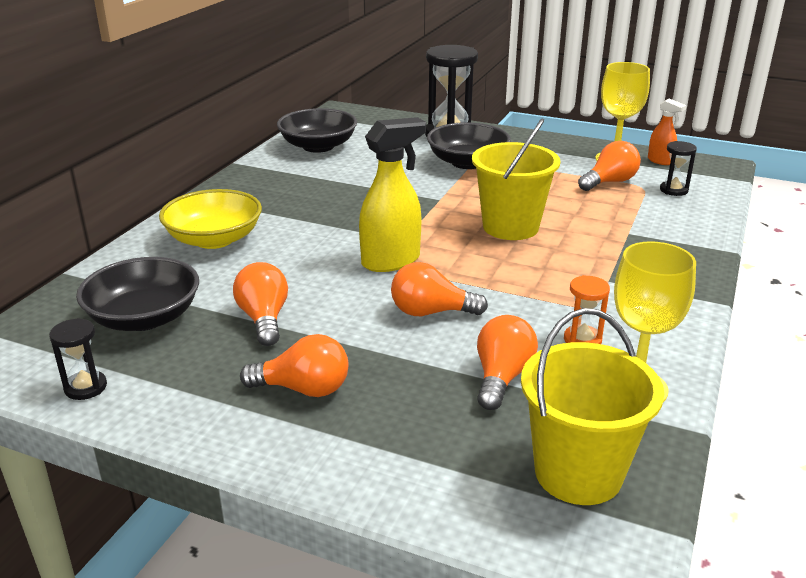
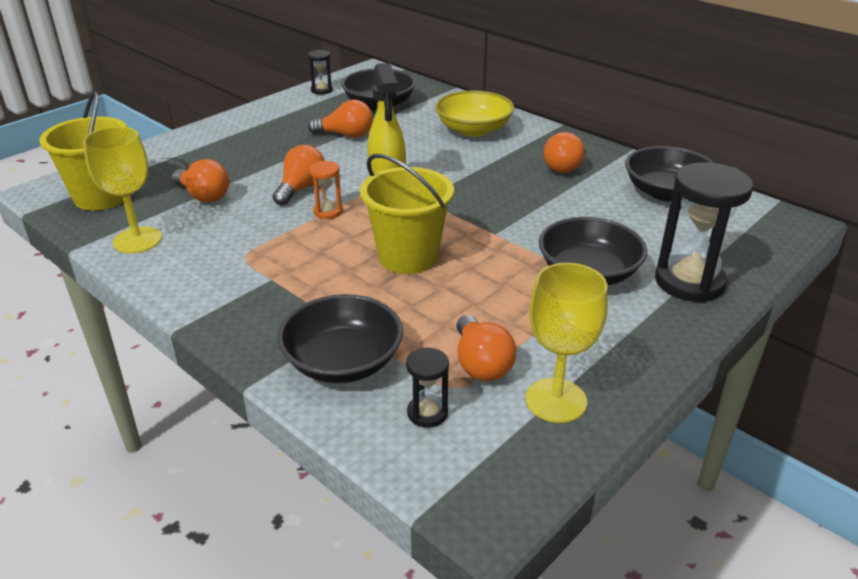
camera: 110 degrees right, 5 degrees up
(303, 389) = (261, 138): orange light bulb -> orange light bulb (565, 166)
(582, 340) = (207, 237): orange hourglass -> orange hourglass (328, 211)
(660, 161) = (533, 448): orange spray bottle -> none
(666, 224) = (343, 361): none -> black bowl

